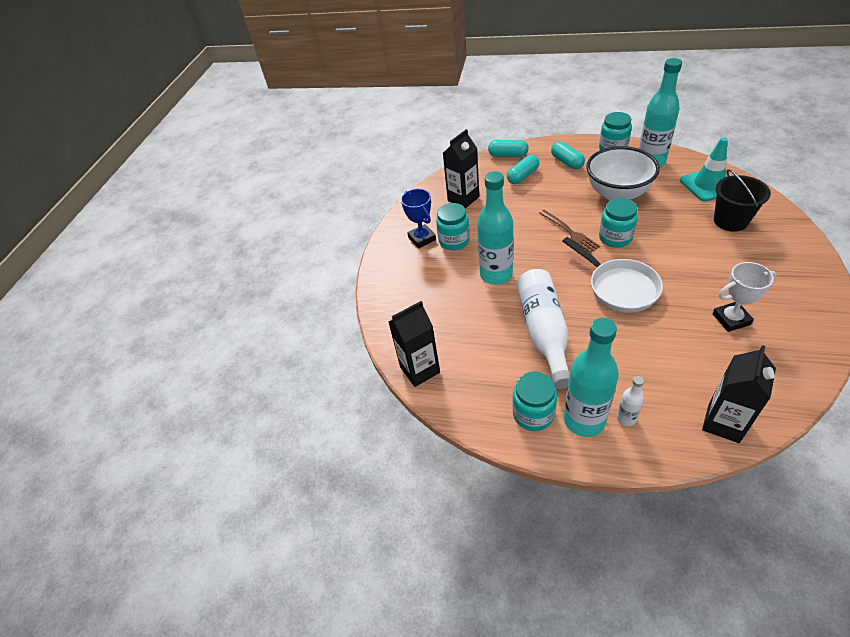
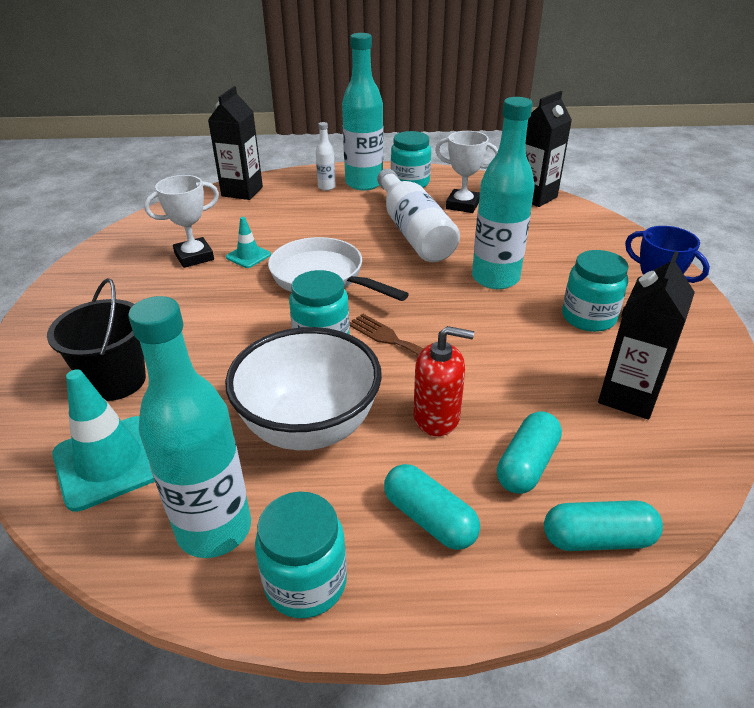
camera: 160 degrees right, 10 degrees down
(491, 365) = (462, 205): none -> white trophy
(556, 195) = (437, 417): none -> red soap dispenser
(683, 315) = (248, 256): none -> turquoise traffic cone

